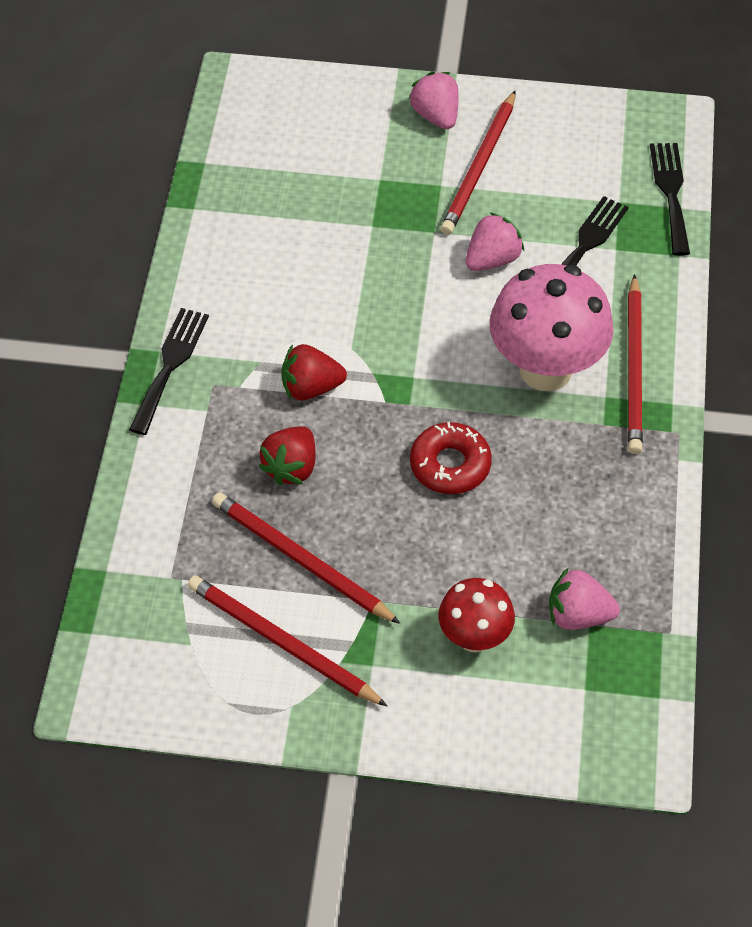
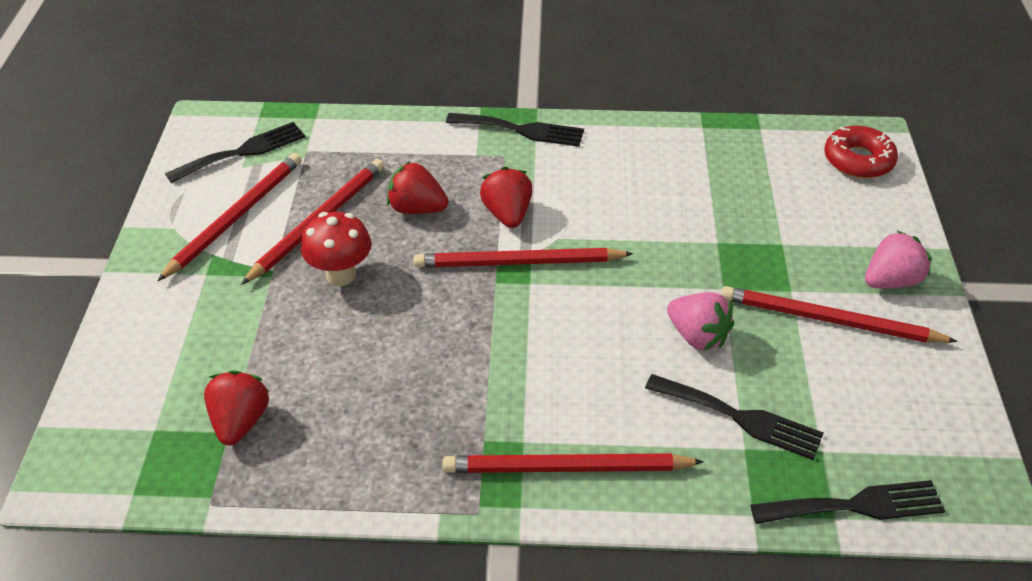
camera: 85 degrees right, 10 degrees down
(161, 645) = (243, 152): none -> black fork
(384, 384) = (518, 262): none -> red pencil
(450, 465) = (424, 315): red donut -> red donut (858, 160)
(474, 637) = (224, 342): red mushroom -> red mushroom (341, 275)
(545, 369) = (553, 386): pink mushroom -> none
(578, 615) = (240, 422): pink strawberry -> red strawberry

